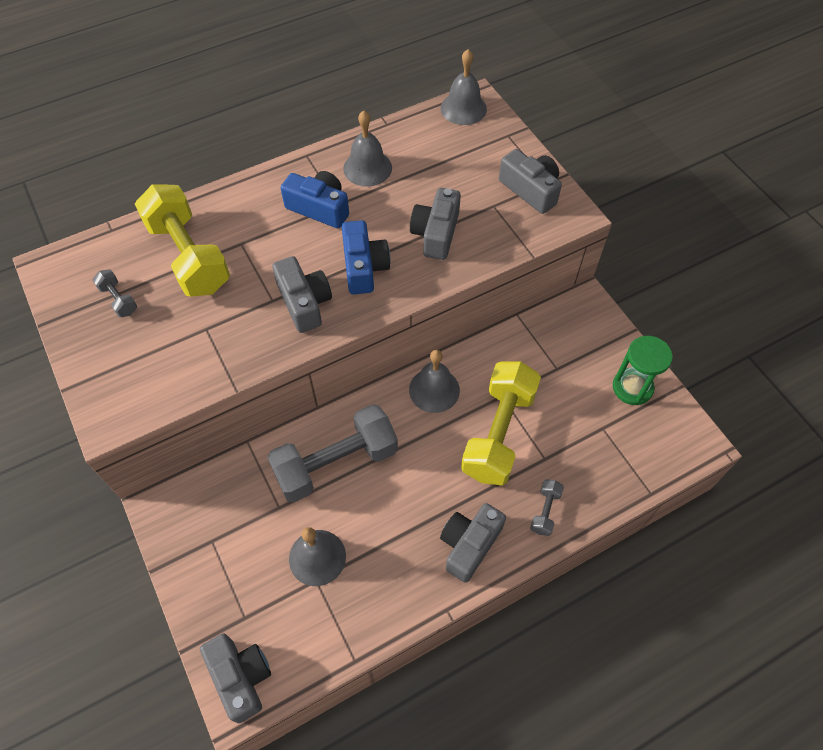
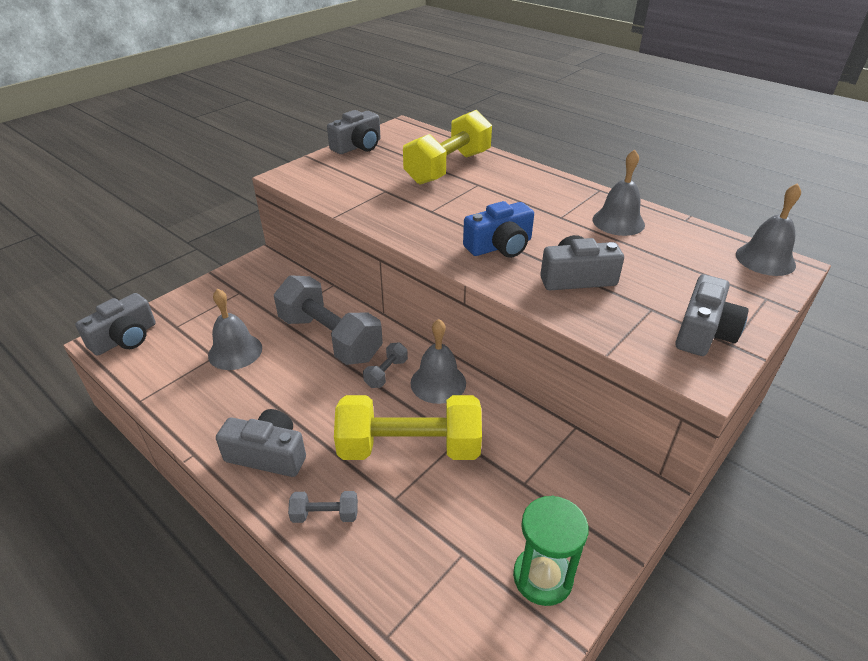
camera: 70 degrees right, 20 degrees down
(118, 300) = (390, 153): grey dumbbell -> grey dumbbell (386, 373)
(304, 302) = (438, 225): grey camera -> grey camera (358, 146)
(319, 208) = (546, 209): blue camera -> none

